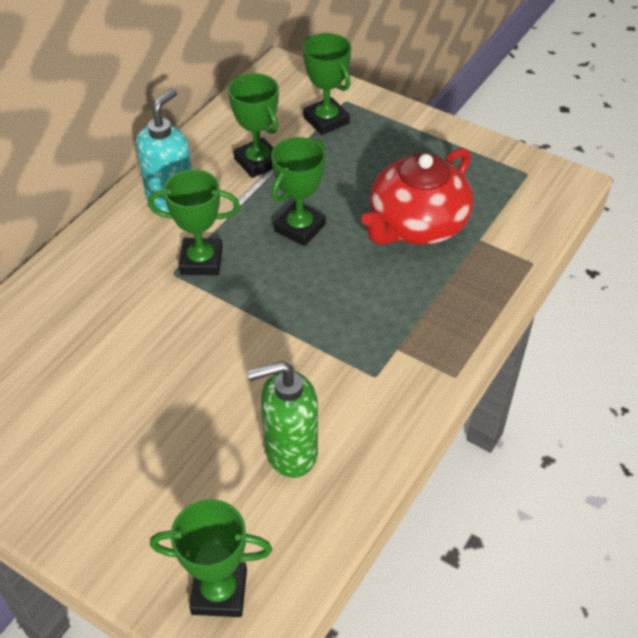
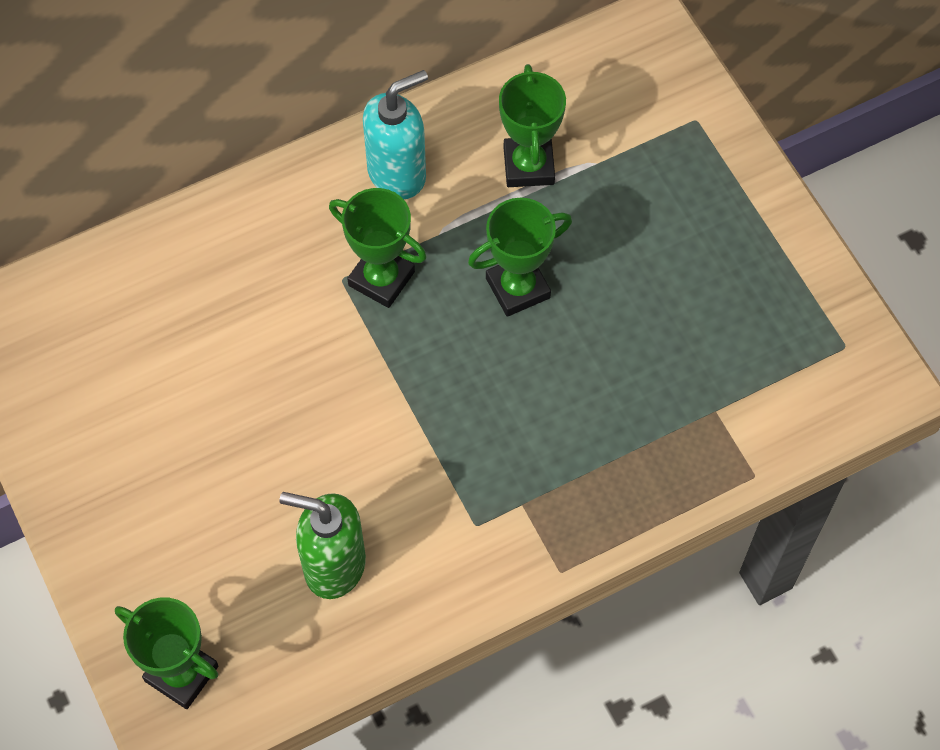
camera: 30 degrees right, 15 degrees up
(326, 120) = (651, 140): green trophy -> none
(416, 225) = (655, 353): red teapot -> none

